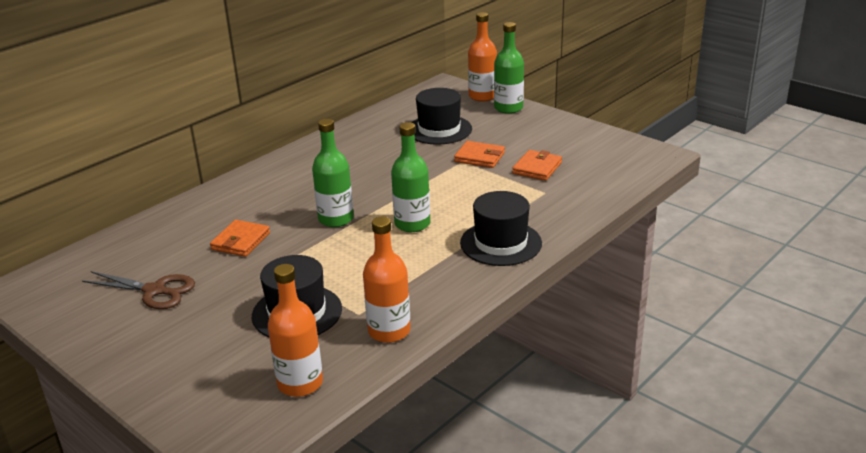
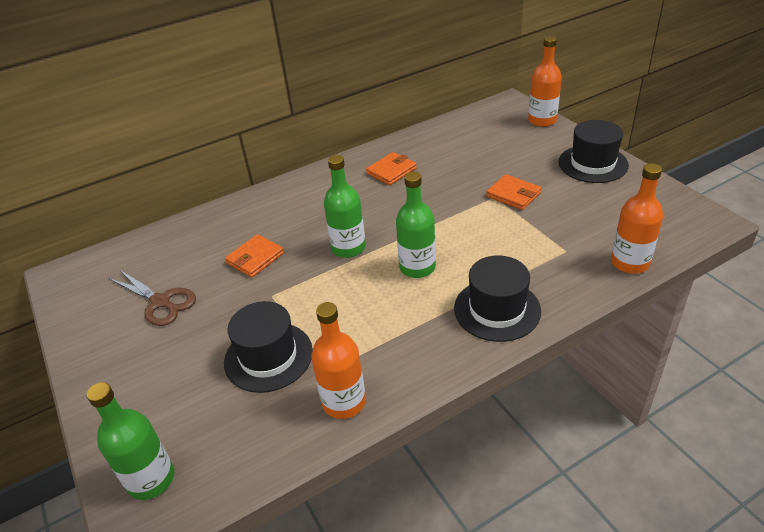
camera: 20 degrees right, 10 degrees up
(300, 383) = (235, 449): orange bottle -> orange bottle (629, 263)
(439, 130) = (485, 155): black hat -> black hat (593, 164)
(508, 108) = (563, 138): green bottle -> green bottle (151, 479)
(537, 168) = (568, 218): orange wallet -> orange wallet (391, 171)

